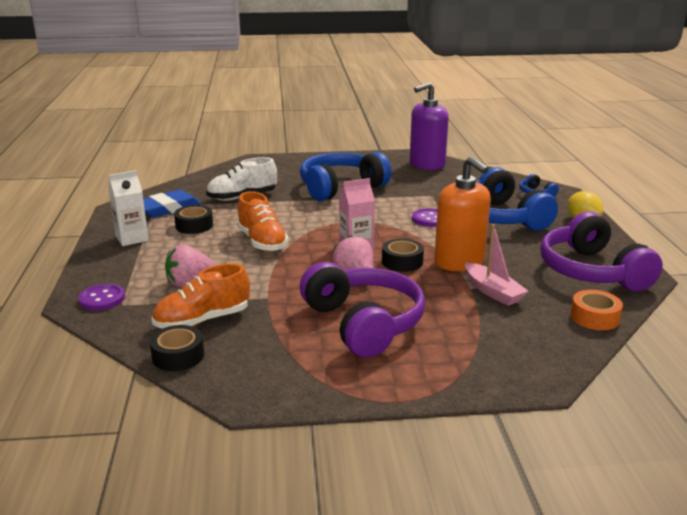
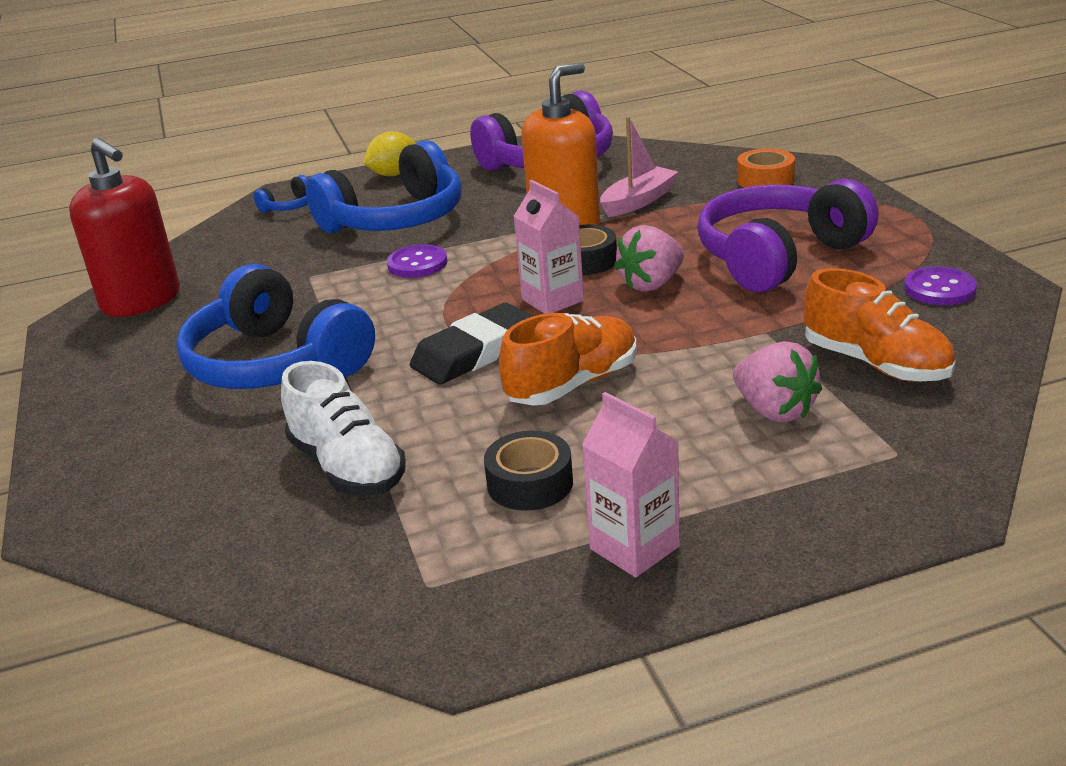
camera: 100 degrees left, 5 degrees up
(102, 299) = (901, 482): purple button -> purple button (939, 289)
(132, 238) = (634, 548): white carton -> pink carton
(167, 208) = (442, 557): blue eraser -> none
(178, 356) = (978, 355): black tape -> none
(314, 225) = (475, 352): none -> black eraser
(427, 165) = (142, 301): purple soap dispenser -> red soap dispenser
(594, 317) = (663, 154): orange tape -> orange tape (765, 180)

